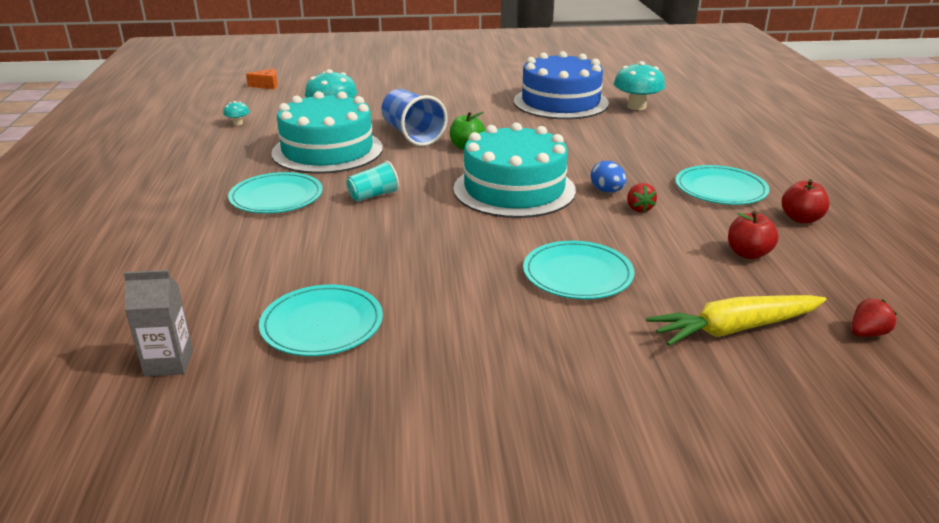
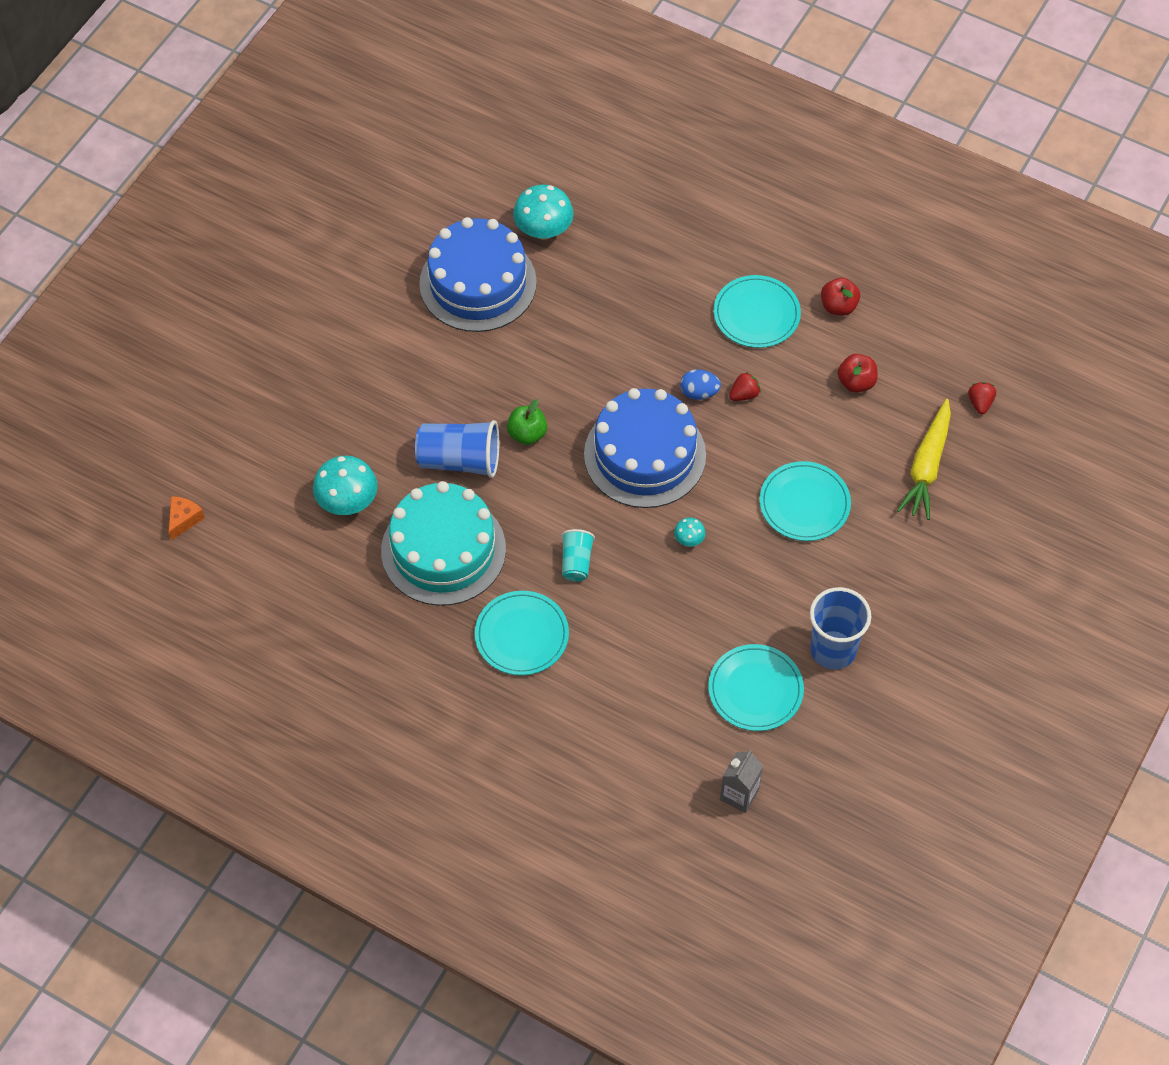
camera: 55 degrees left, 30 degrees up
(238, 123) = (298, 596): turquoise mushroom -> turquoise mushroom (689, 539)
(423, 356) = (833, 650): none -> blue cup
(514, 189) = (644, 455): turquoise cake -> blue cake
(639, 209) = (744, 394): red strawberry -> red strawberry turned 60 degrees counterclockwise

